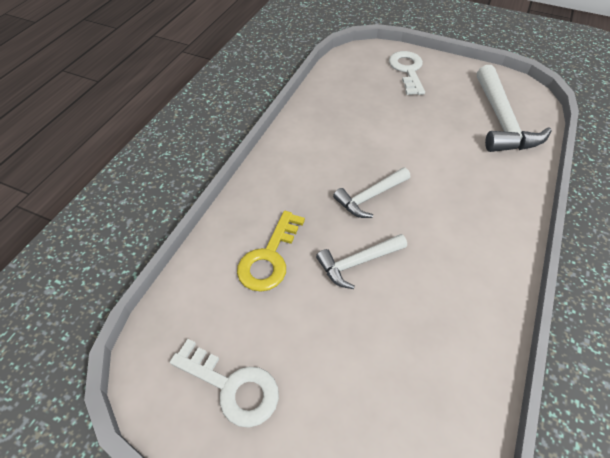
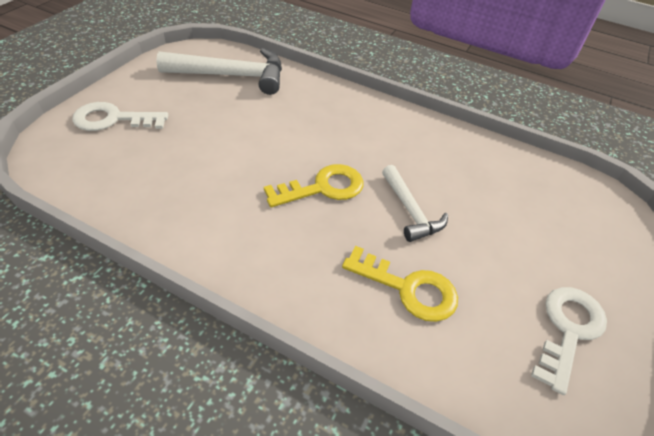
camera: 90 degrees left, 5 degrees down
(370, 197) = (323, 188): white hammer -> yellow key

